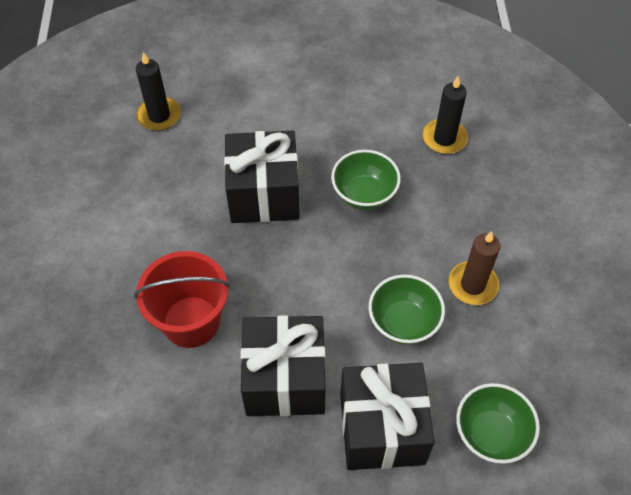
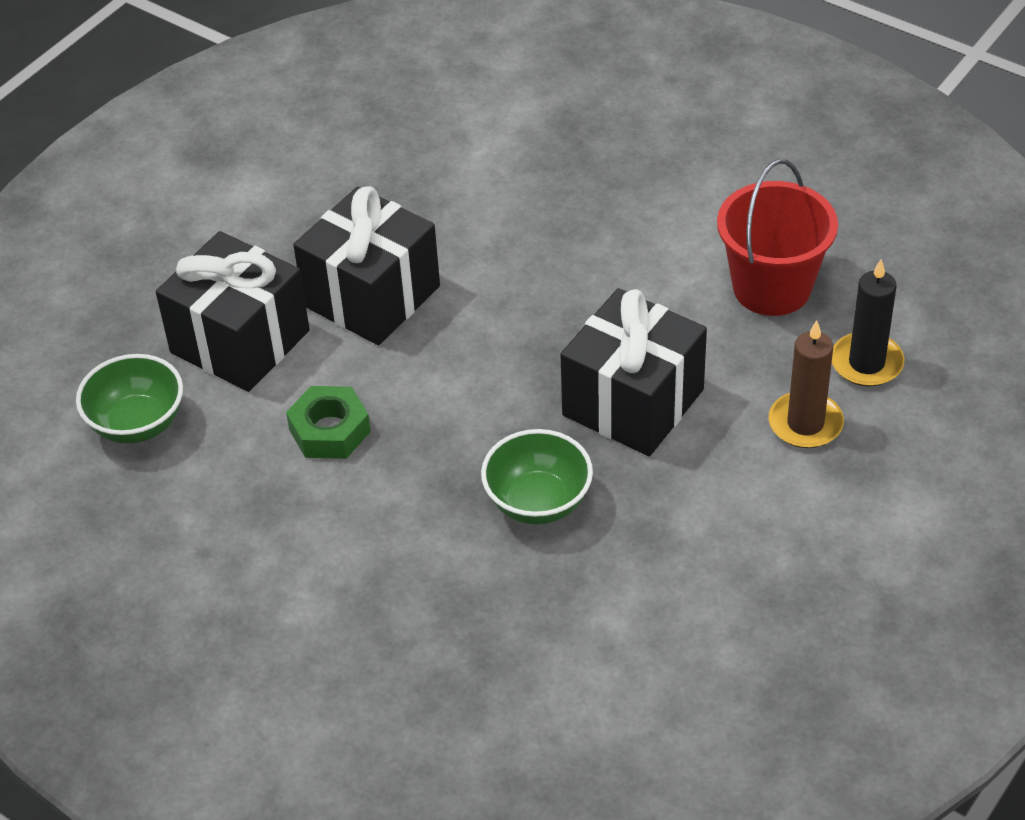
camera: 130 degrees right, 10 degrees down
(191, 321) = (516, 256): red bucket -> red bucket (772, 287)
(403, 322) = (330, 430): green bowl -> green nut
(444, 138) = (546, 654): black candle -> none
(472, 285) = (306, 527): brown candle -> brown candle (805, 423)

